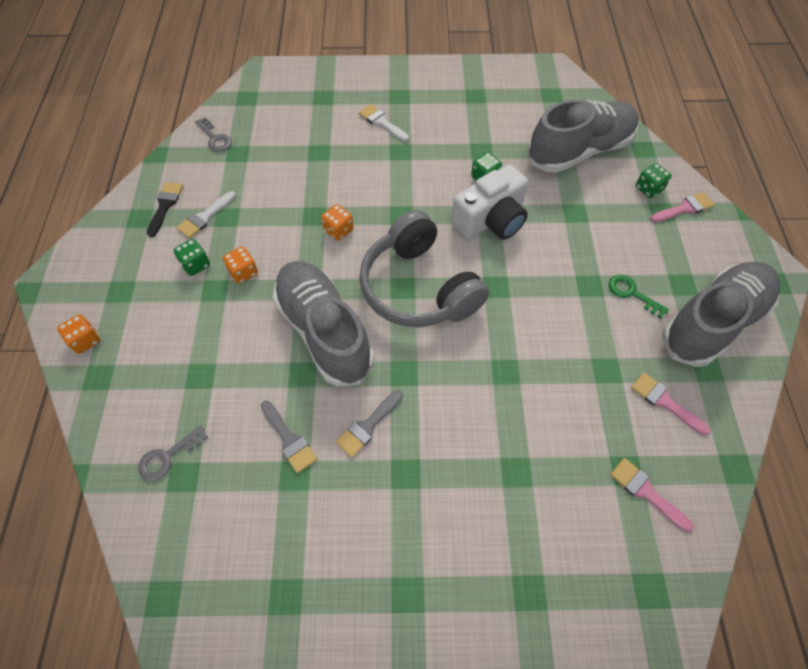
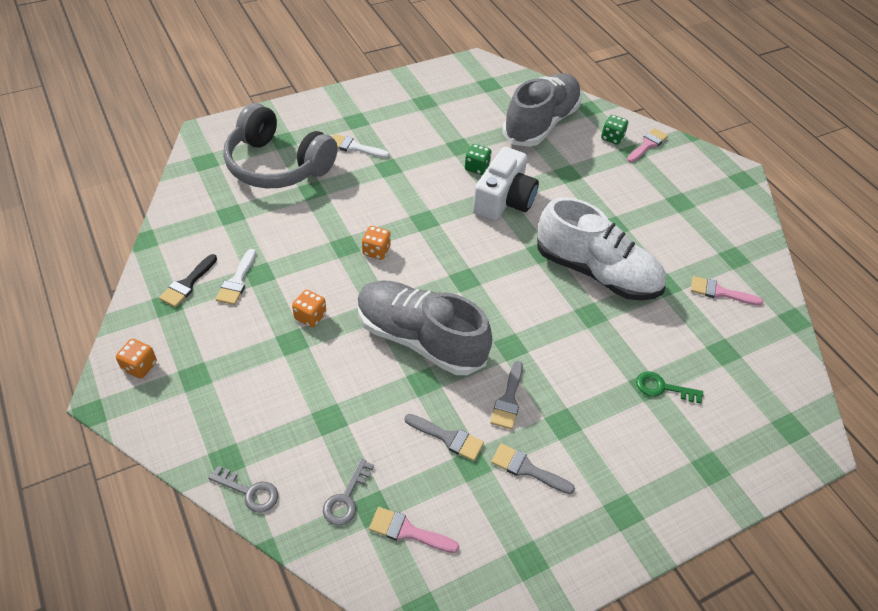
camera: 30 degrees left, 10 degrees down
(85, 340) = (189, 433): orange dice -> orange dice (140, 366)
(165, 205) = (187, 284): black brush -> black brush turned 135 degrees counterclockwise
(196, 265) = (257, 326): green dice -> none
(215, 138) = (198, 207): grey key -> grey key (249, 492)
(341, 504) = (527, 469): none -> grey brush
(419, 287) = (479, 274): grey headphones -> grey headphones (277, 165)
(539, 329) = (596, 272): none -> white shoe
(632, 293) = (648, 221): green key -> green key (662, 388)
(645, 492) = (746, 361): pink brush -> pink brush (407, 531)
(713, 322) = (718, 223): grey shoe -> none

